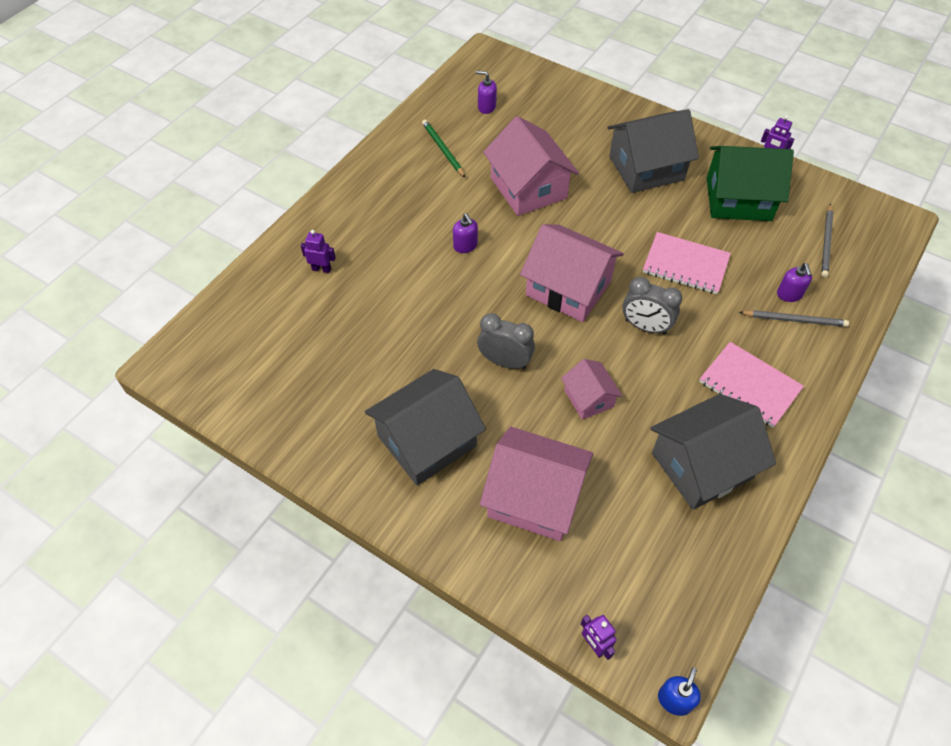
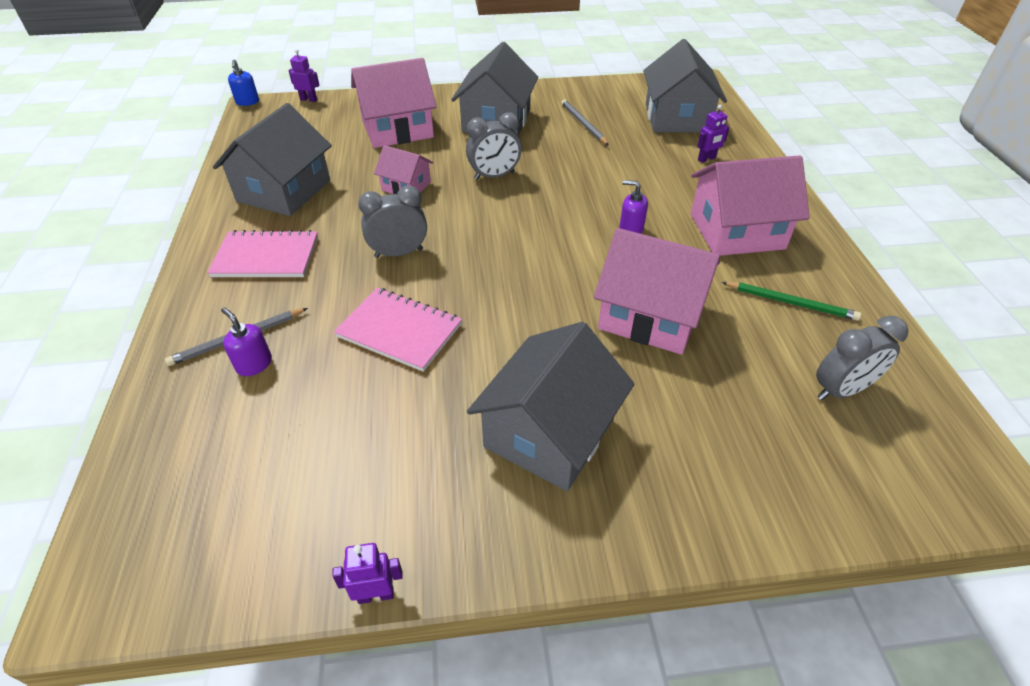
camera: 140 degrees right, 10 degrees down
(269, 329) = (677, 118): none -> grey house
(486, 107) = (841, 390): purple soap dispenser -> grey clock
(568, 288) = (500, 246): pink house -> pink house (736, 231)
(685, 265) = (399, 330): pink notebook -> pink notebook turned 45 degrees clockwise
(738, 199) = (386, 464): green house -> none
(826, 242) = (221, 469): grey pencil -> grey pencil (583, 124)

